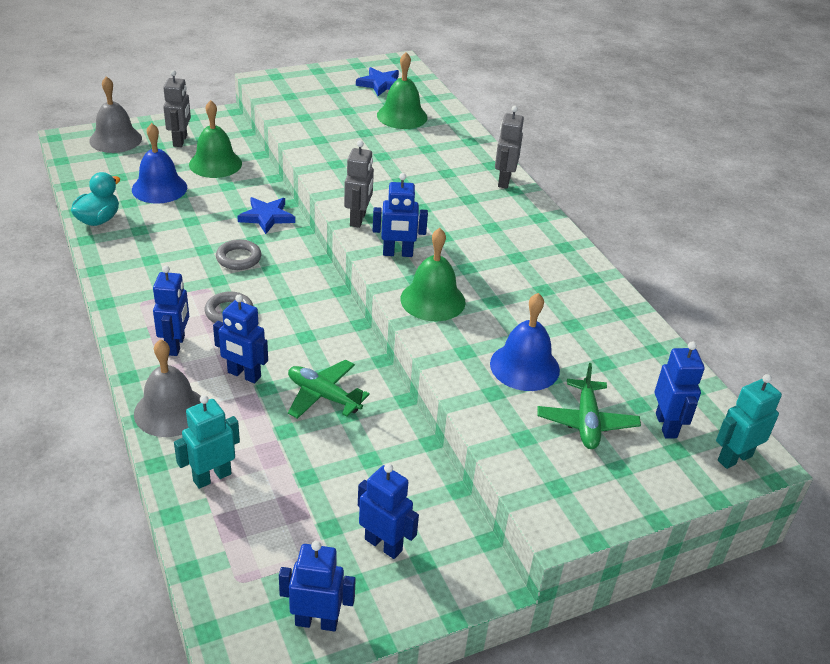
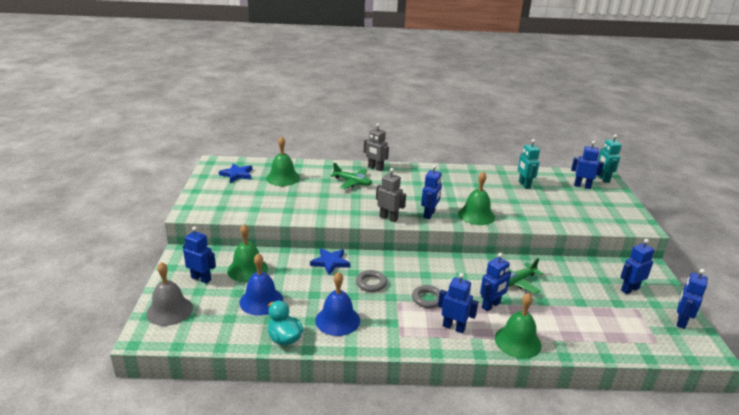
camera: 65 degrees left, 10 degrees down
(170, 411) = (517, 341): grey bell -> green bell
(180, 141) = (201, 279): grey robot -> blue robot
(212, 477) = (578, 335): turquoise robot -> turquoise robot (524, 185)
(524, 366) = (536, 205): blue bell -> blue bell (337, 320)
(586, 422) = (578, 202): green plane -> green plane (352, 182)

